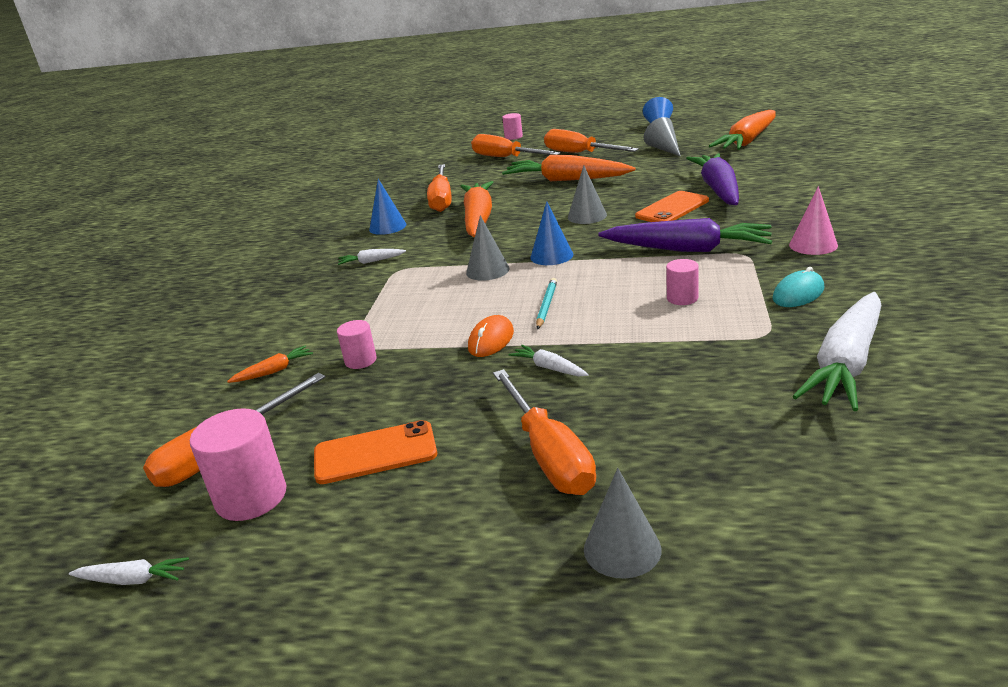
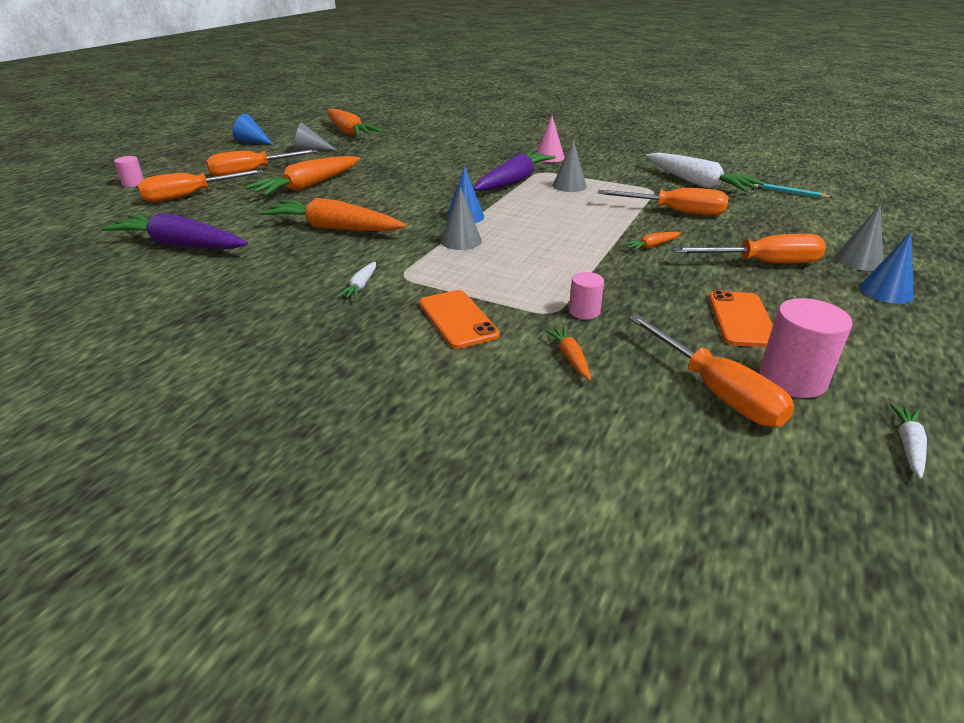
camera: 75 degrees left, 5 degrees up
(387, 227) = (275, 269): blue cone -> blue cone (886, 291)
(442, 199) = (247, 235): orange screwdriver -> orange screwdriver (675, 212)
(491, 340) = (593, 257): orange mouse -> none
(546, 305) = (554, 232): turquoise pencil -> turquoise pencil (789, 193)
(549, 368) = (652, 246): white carrot -> orange carrot
(587, 216) = (404, 194): grey cone -> grey cone (569, 186)
(672, 208) = (436, 171): orange phone -> orange phone (458, 319)
(682, 298) = (586, 196): pink cylinder -> none
(718, 189) = (424, 155): purple carrot -> purple carrot (180, 245)
(798, 294) = (609, 173): turquoise mouse -> none

